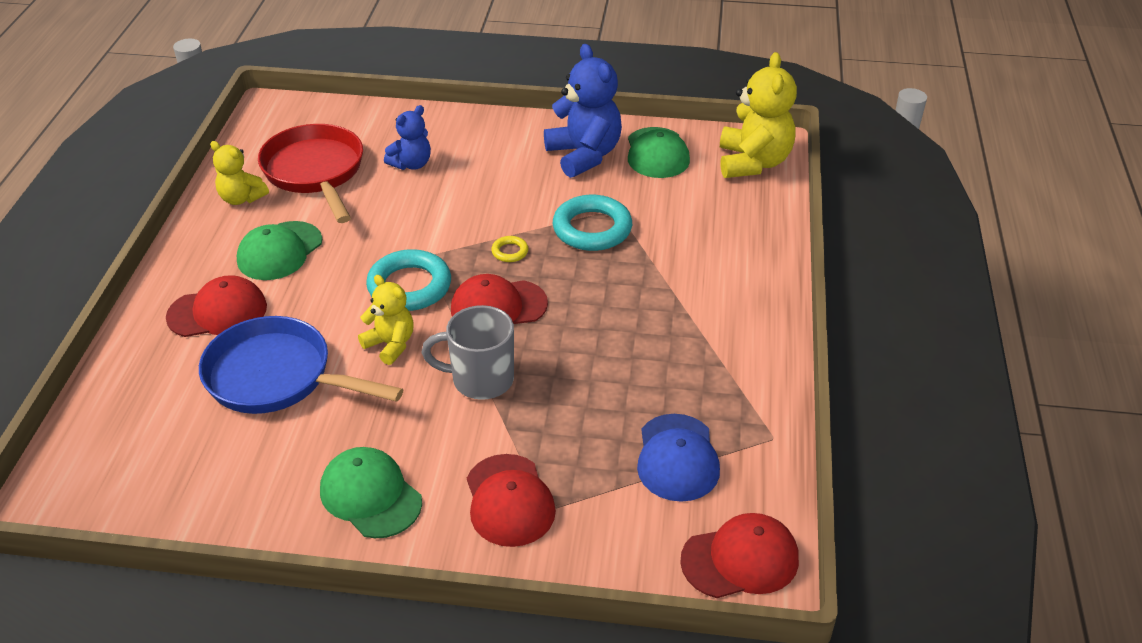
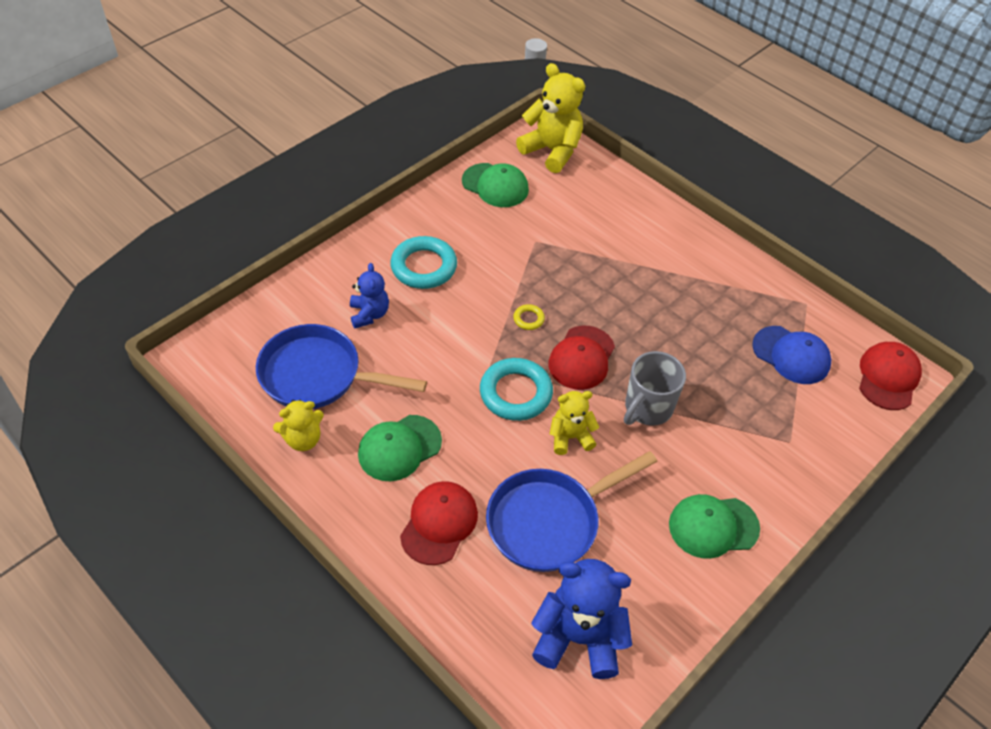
camera: 55 degrees left, 10 degrees up
(279, 251) = (399, 448): green cap -> green cap turned 75 degrees clockwise
(315, 172) = (317, 375): red pan -> blue pan
(509, 500) = (769, 455): red cap -> none
(584, 155) = (459, 220): blue teddy bear -> blue teddy bear (578, 637)
(592, 229) = (544, 264): turquoise ring -> turquoise ring (424, 267)

